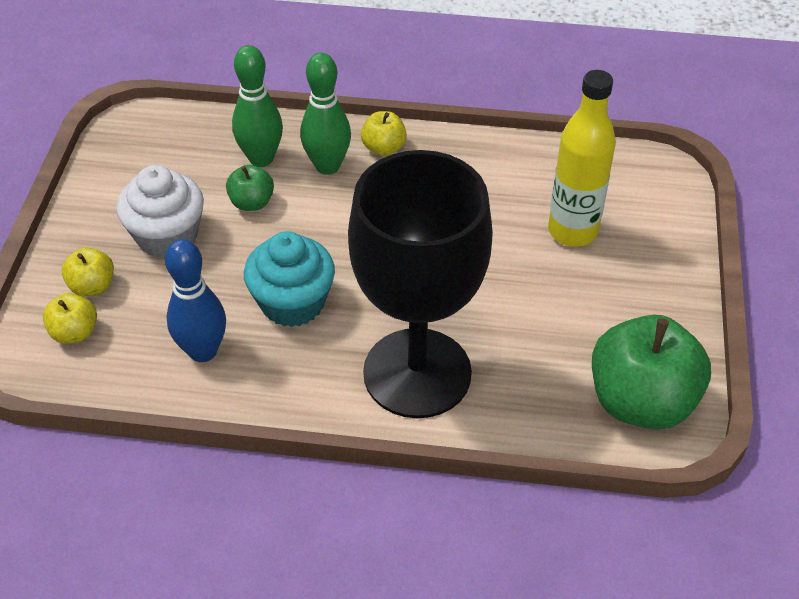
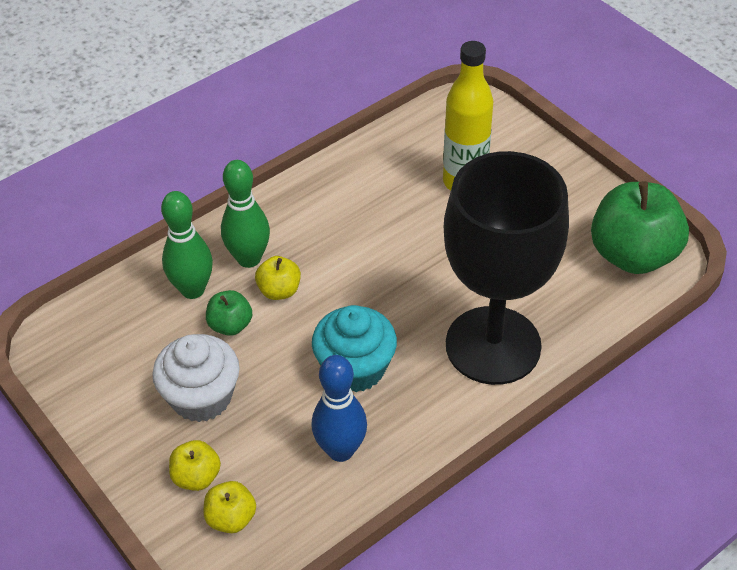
camera: 45 degrees left, 0 degrees up
(383, 148) = (271, 217): yellow apple -> yellow apple (279, 290)

